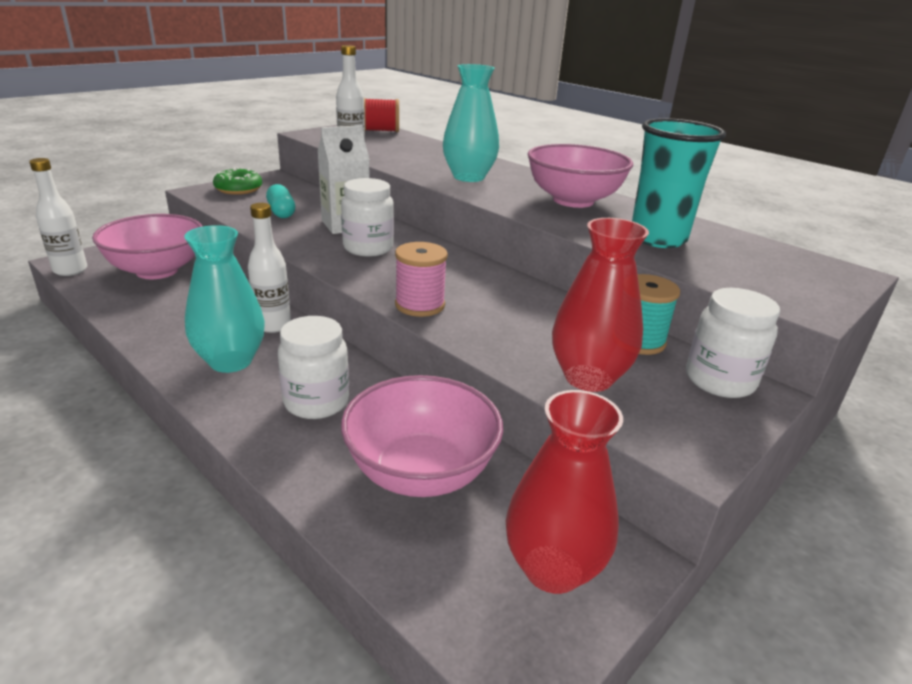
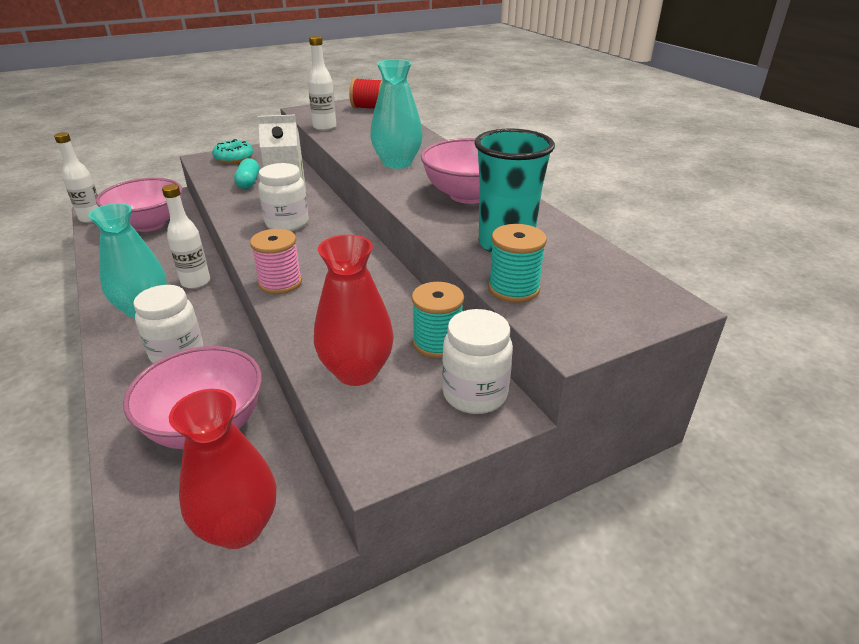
camera: 20 degrees right, 5 degrees up
(238, 189) = (234, 158): green donut -> turquoise donut
(710, 274) = (513, 289): none -> turquoise spool

